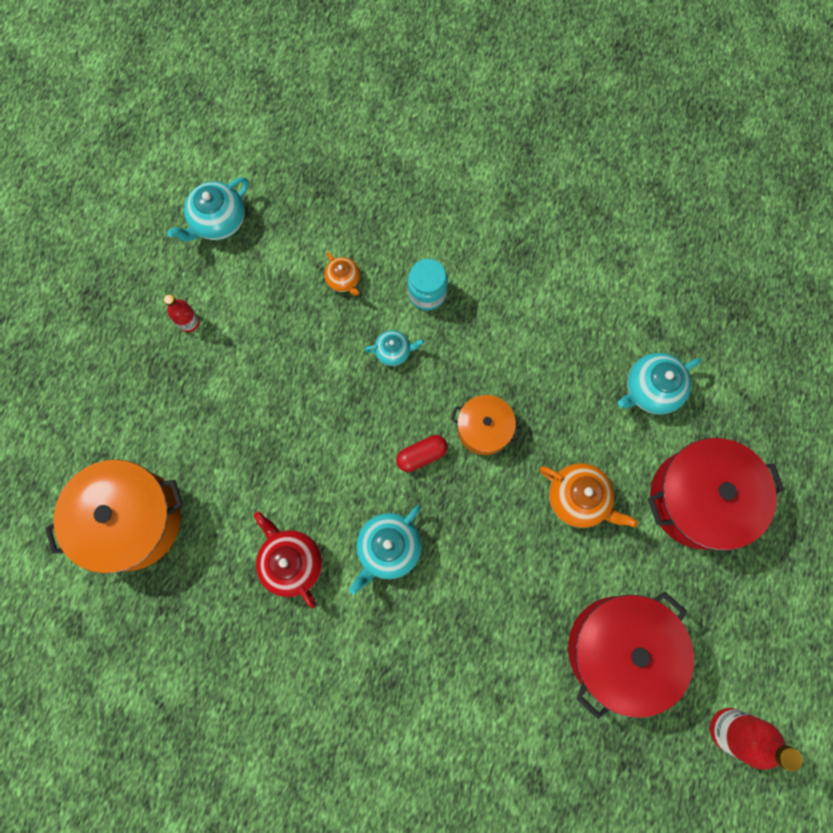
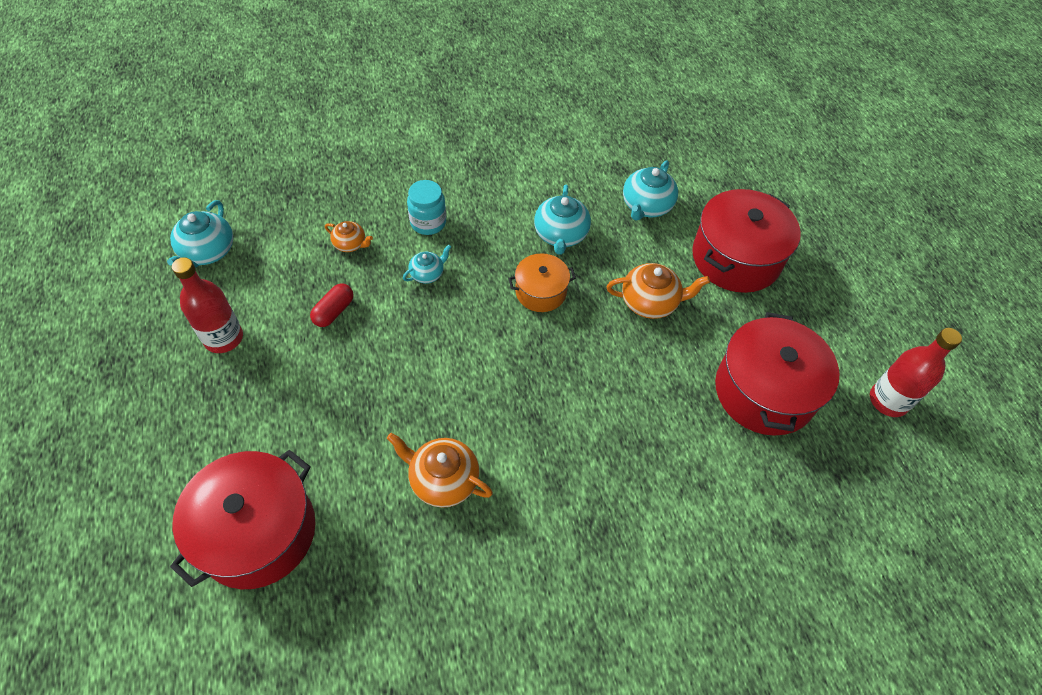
camera: 35 degrees left, 20 degrees down
(131, 519) = (257, 532): orange pot -> red pot
(189, 322) = (223, 338): red bottle -> red bottle, size x1.75
(291, 562) = (443, 480): red teapot -> orange teapot
(388, 548) = (523, 420): turquoise teapot -> turquoise teapot (560, 235)
(421, 455) = (503, 336): red capsule -> red capsule (334, 311)

